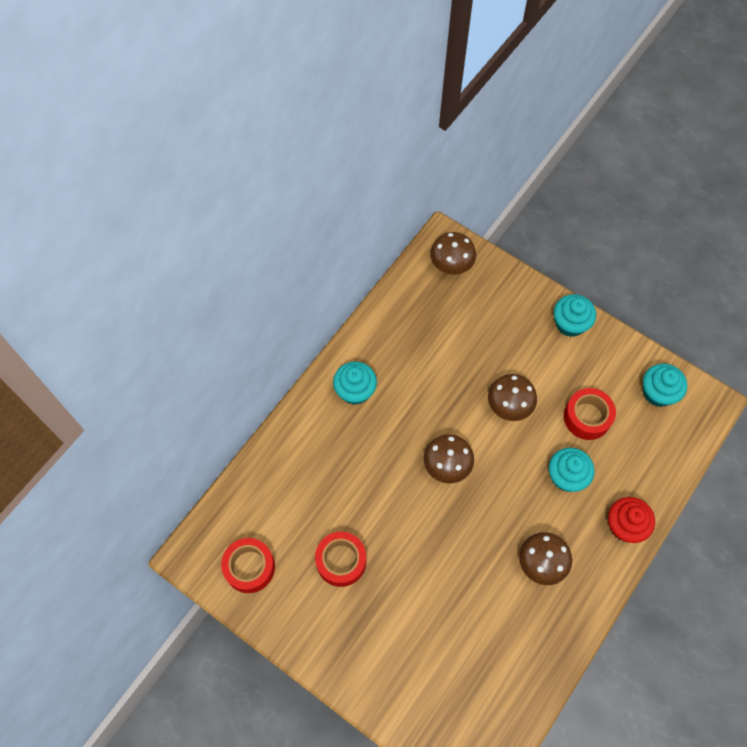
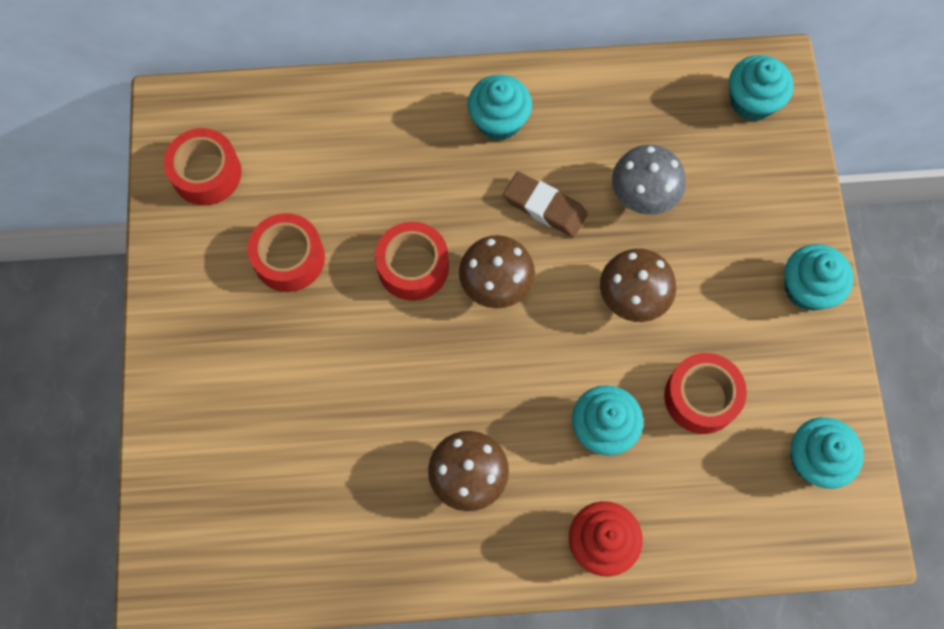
camera: 50 degrees right, 5 degrees up
(401, 500) = (413, 266): none -> red tape
(424, 407) = (545, 207): none -> brown eraser
(451, 265) = (752, 101): brown mushroom -> turquoise cupcake
(458, 356) = (643, 195): none -> grey mushroom

